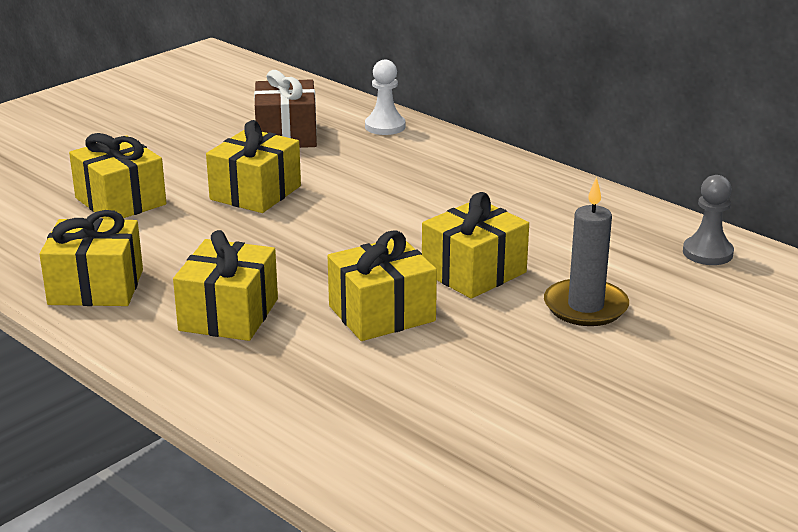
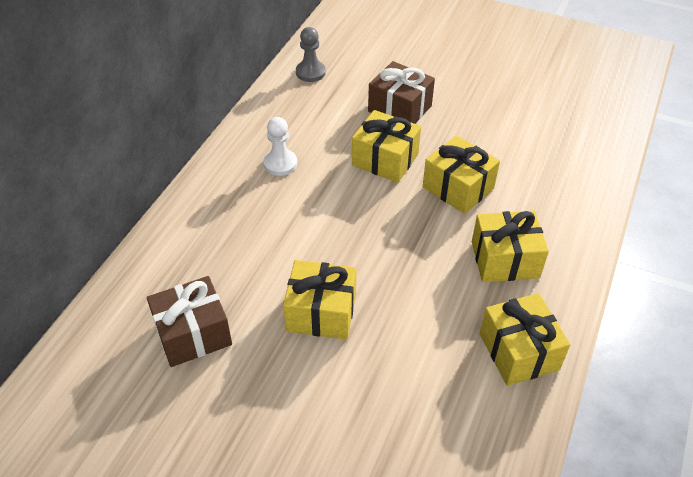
camera: 110 degrees left, 20 degrees up
(120, 201) = (379, 405): yellow gift -> none
(385, 126) = (154, 268): white pawn -> white pawn (280, 164)
(585, 307) = (400, 109): grey candle -> brown gift

